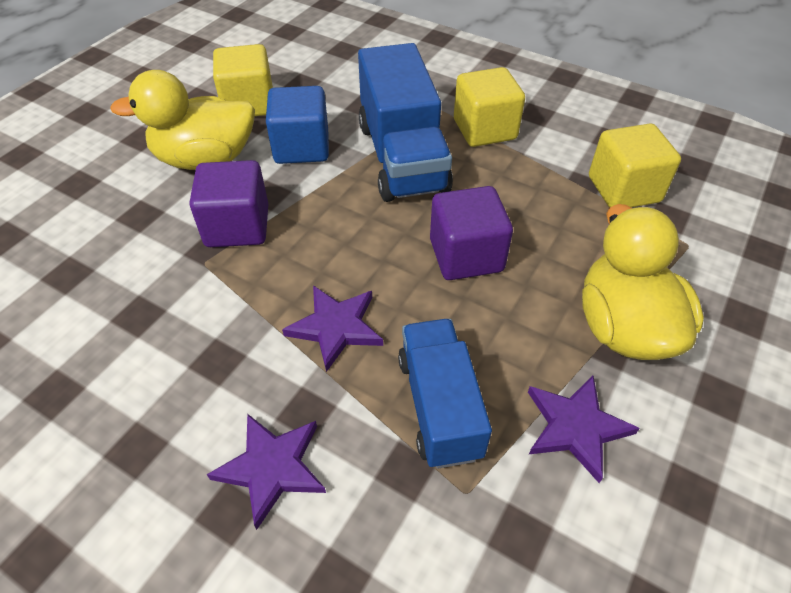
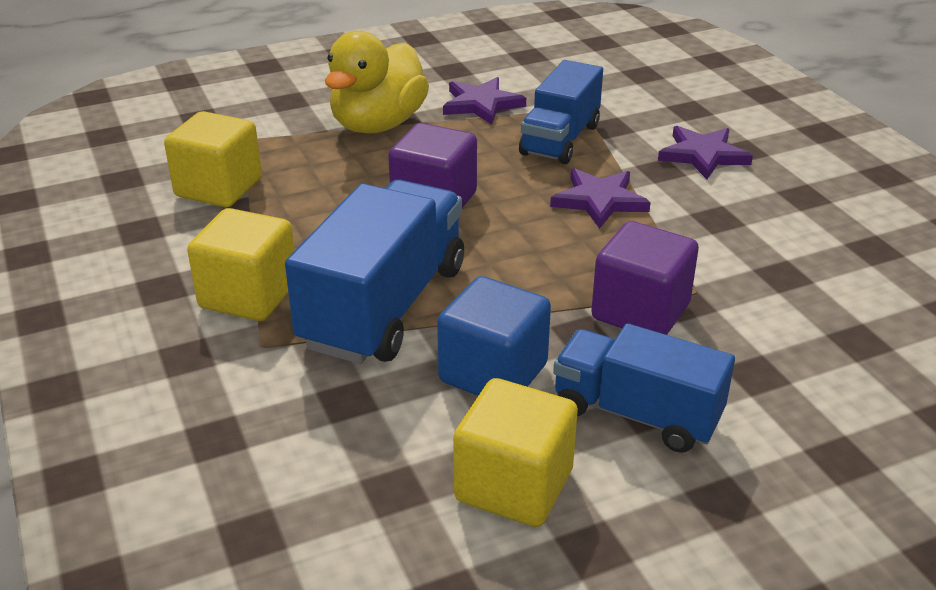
camera: 145 degrees left, 15 degrees down
(205, 159) = (636, 414): yellow duck -> blue truck

